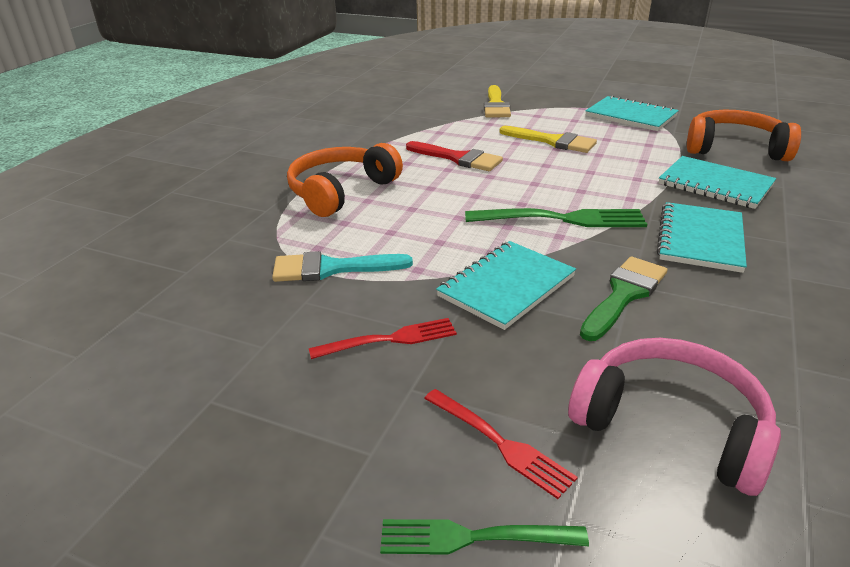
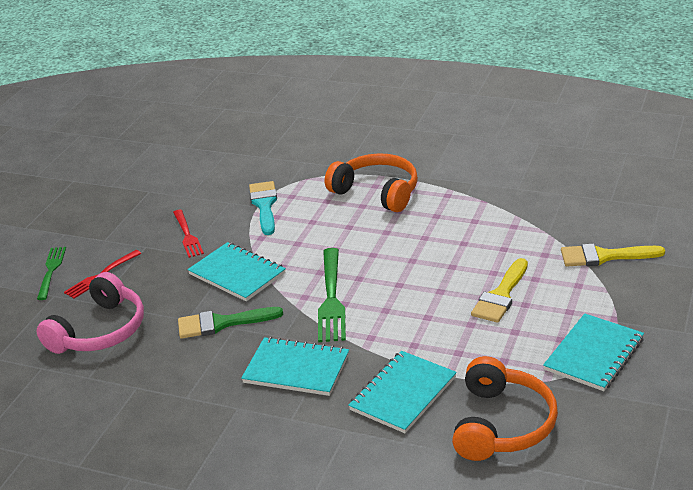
camera: 90 degrees right, 0 degrees up
(458, 158) = (449, 241): red brush -> none
(624, 294) = (222, 323): green brush -> green brush turned 135 degrees clockwise

